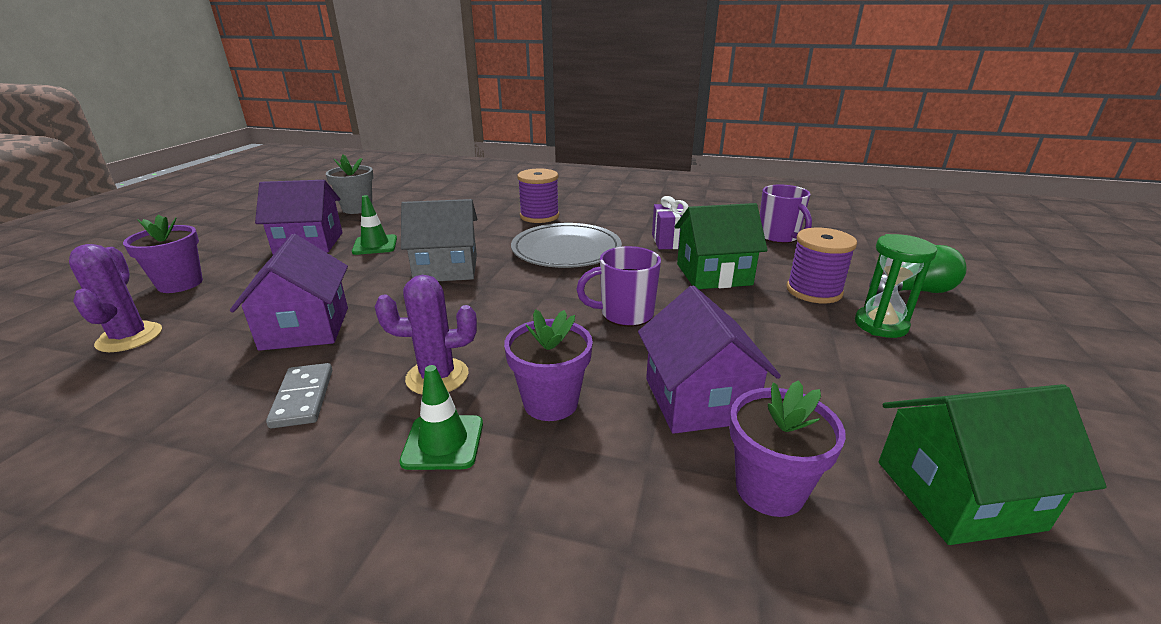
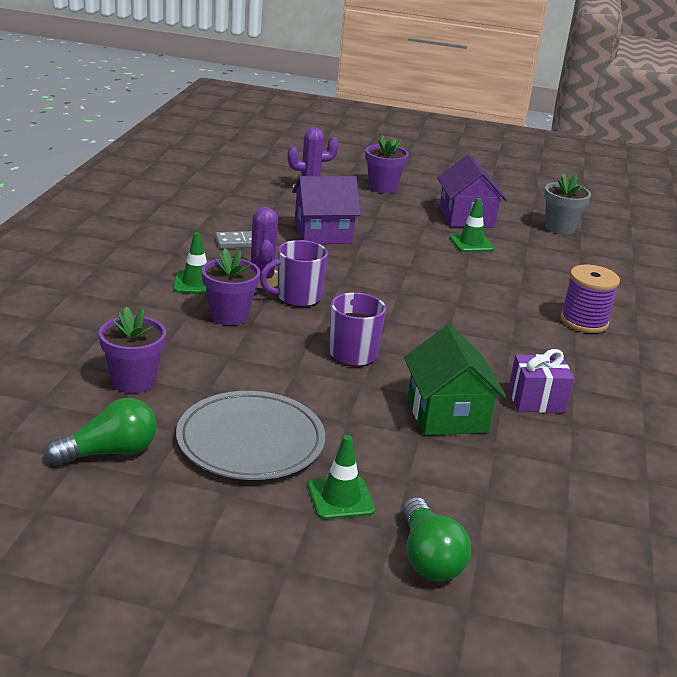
camera: 85 degrees right, 0 degrees up
(446, 268) = (429, 275): grey house -> none
(566, 250) = (488, 333): grey plate -> grey plate (250, 441)
(698, 400) = (225, 370): purple house -> none
(779, 237) = (584, 490): purple mug -> purple mug (297, 297)
(814, 291) = (416, 474): purple spool -> none
(880, 325) = (340, 498): green hourglass -> green traffic cone
(957, 494) = (110, 452): green house -> green light bulb

